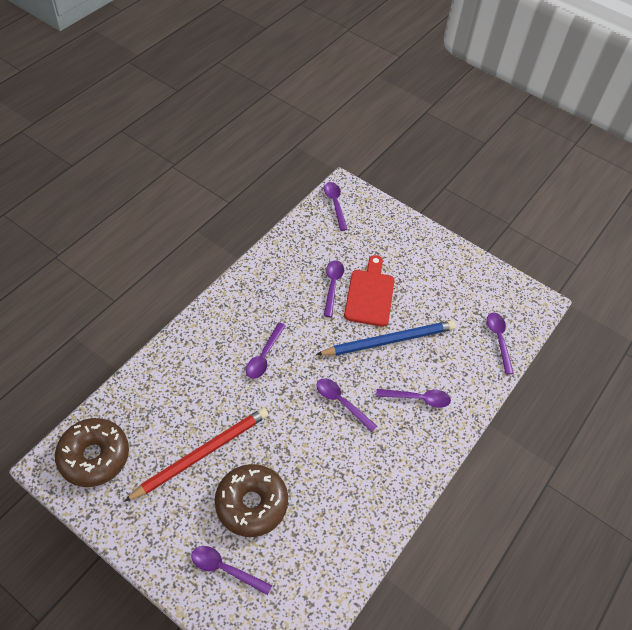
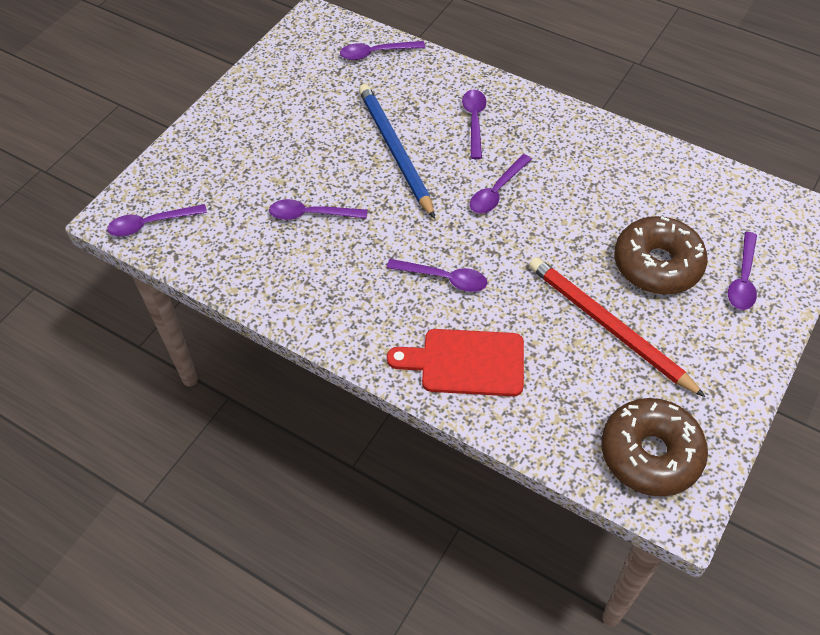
camera: 90 degrees left, 0 degrees up
(370, 295) = (322, 173): red cutting board -> red cutting board (466, 362)

